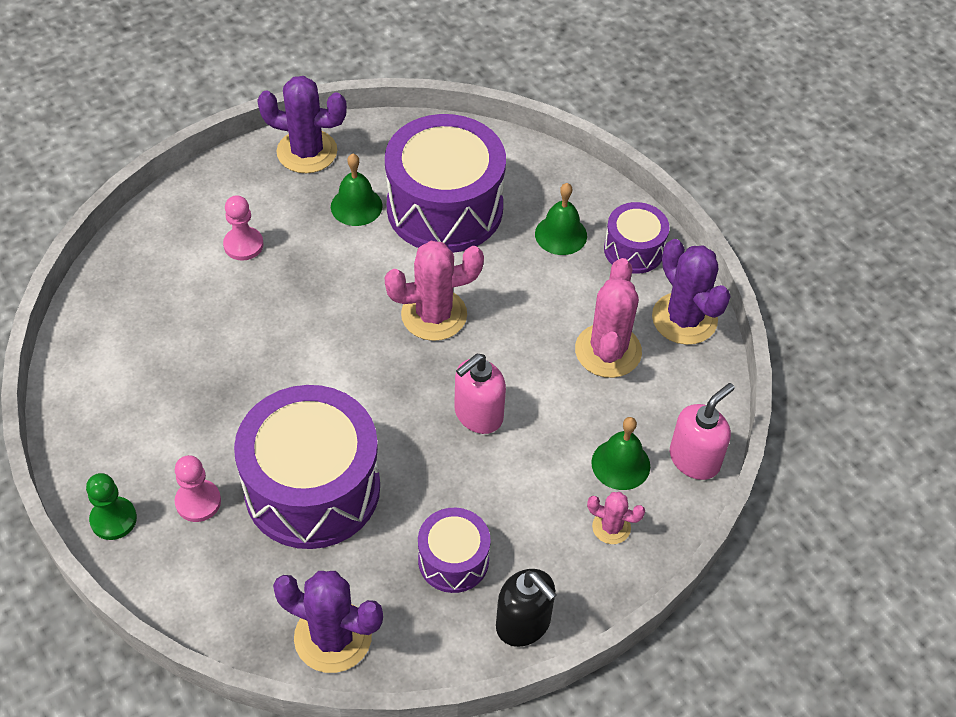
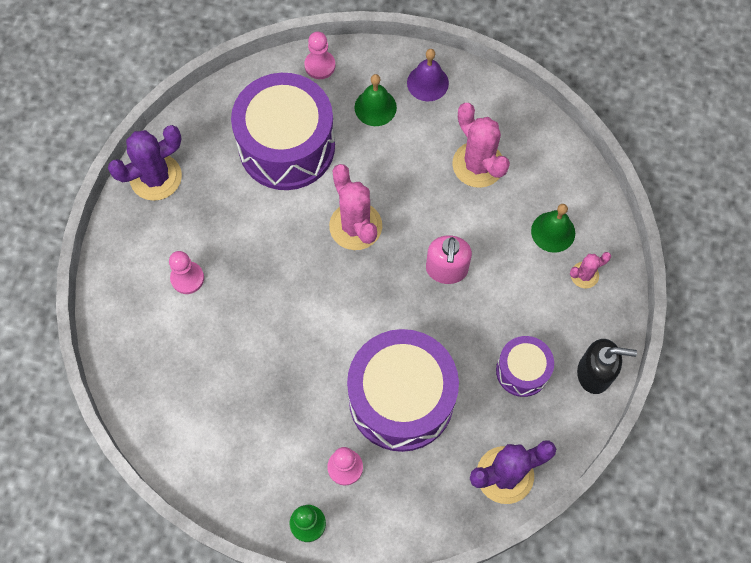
camera: 40 degrees left, 15 degrees up
(356, 206) = (230, 190): green bell -> none
(434, 315) = (355, 226): pink cactus -> pink cactus turned 60 degrees counterclockwise
(546, 167) = (320, 65): none -> pink pawn
(633, 250) = (427, 83): purple drum -> purple bell
(684, 319) = (499, 107): purple cactus -> none
(694, 459) = (588, 194): pink soap dispenser -> none

